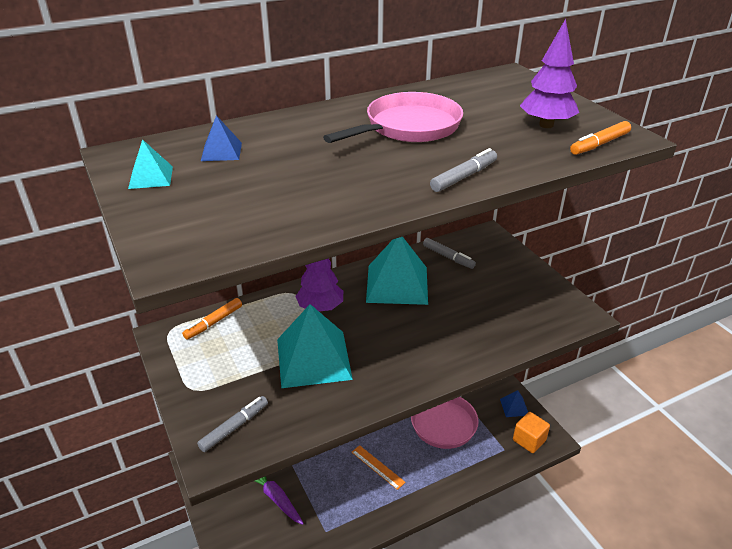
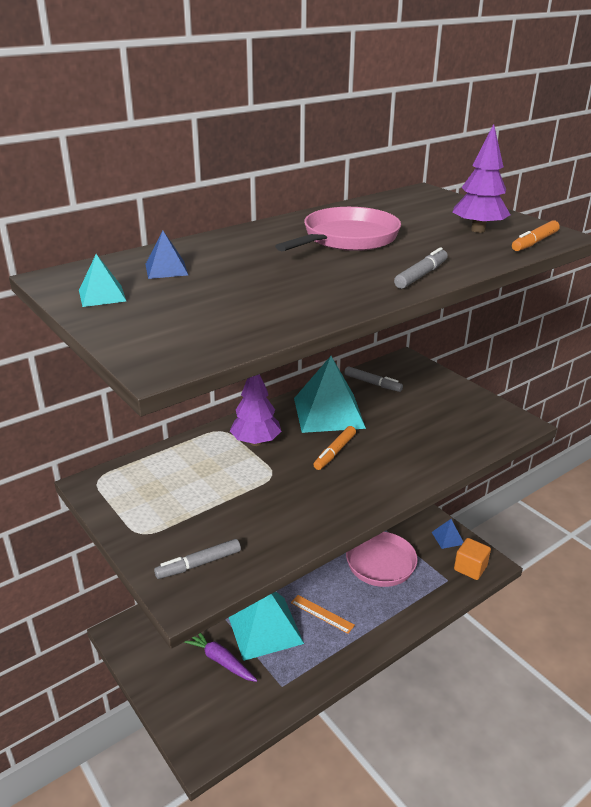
camera: 10 degrees left, 5 degrees down
(214, 322) = (145, 467): orange marker -> orange marker (335, 452)
(234, 427) = (199, 564): grey marker -> grey marker turned 150 degrees counterclockwise
(313, 359) = (263, 490): turquoise pyramid -> turquoise pyramid (264, 628)

